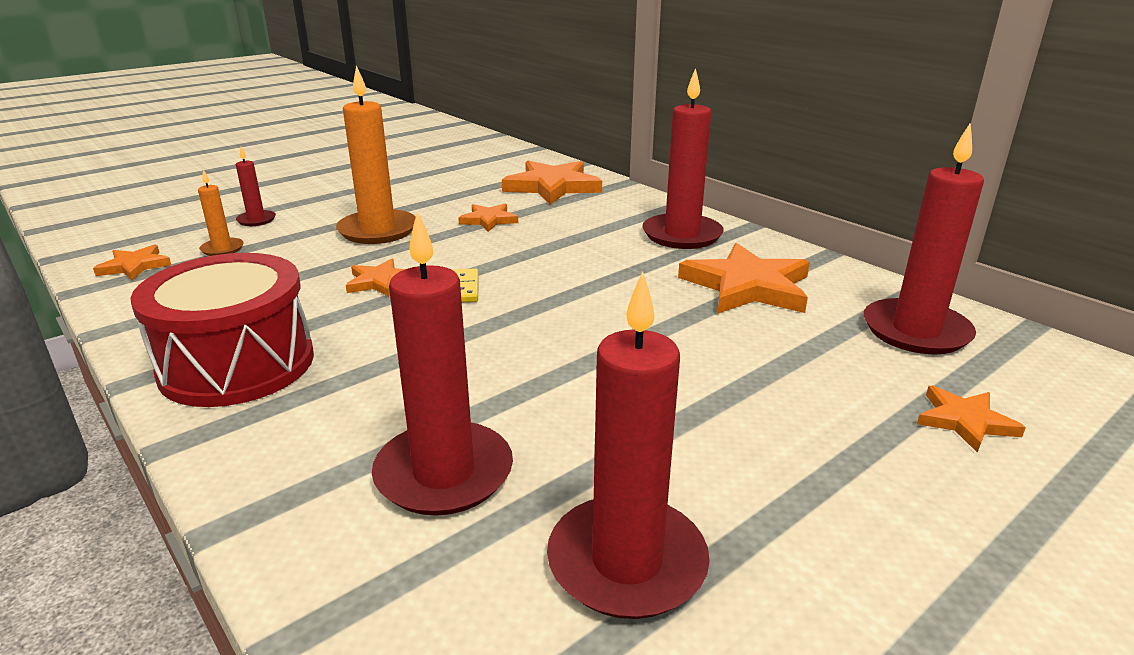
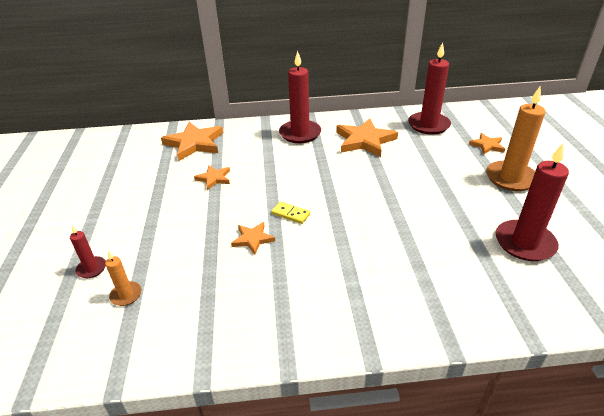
camera: 55 degrees left, 10 degrees up
(135, 266) = (104, 346): orange star -> none
(237, 364) = (304, 316): red drum -> none
(378, 230) = (179, 221): orange candle -> orange candle (510, 178)
(444, 473) = (451, 269): red candle -> none

